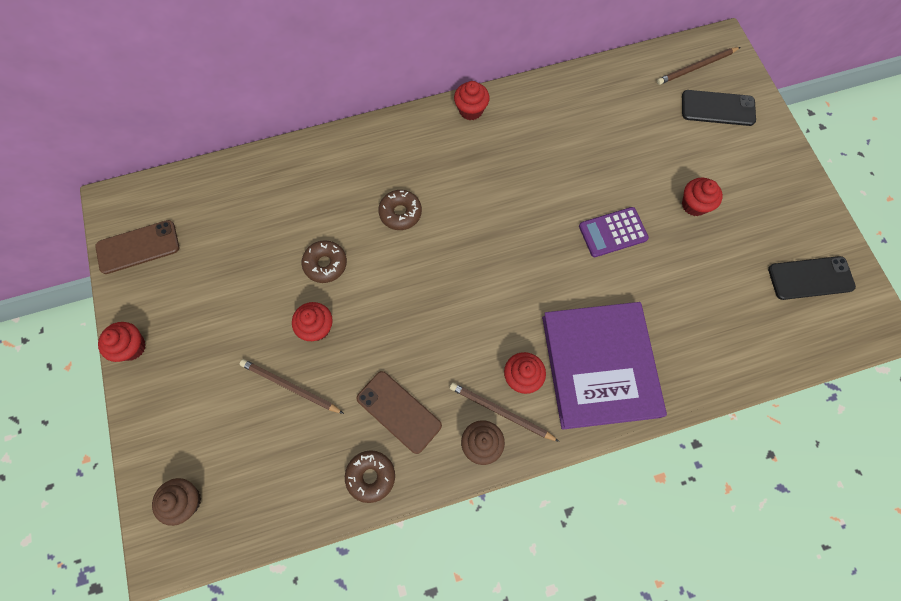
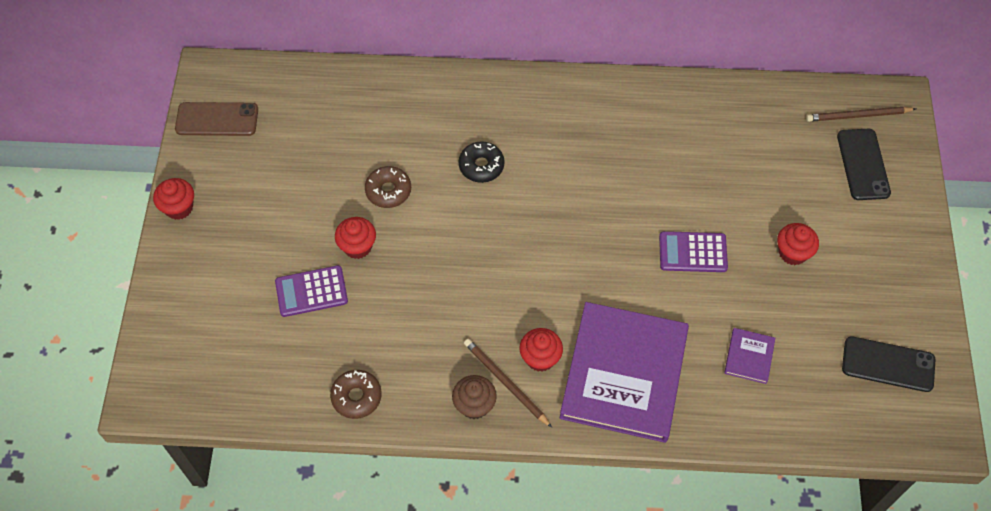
camera: 20 degrees right, 10 degrees down
(186, 501) = (179, 359): brown cupcake -> none
(290, 386) = (311, 291): brown pencil -> purple calculator
(399, 412) = (406, 349): brown phone -> none
(400, 213) = (481, 166): brown donut -> black donut
(471, 110) = (594, 88): red cupcake -> none
(697, 311) = (749, 357): none -> purple book
(717, 108) = (863, 164): black phone -> black phone turned 60 degrees clockwise

